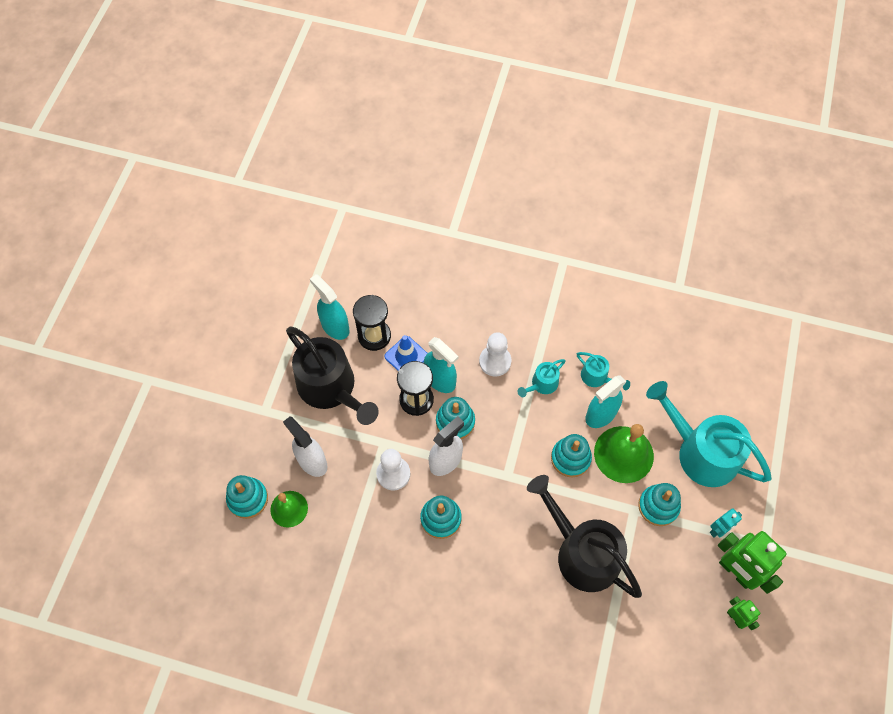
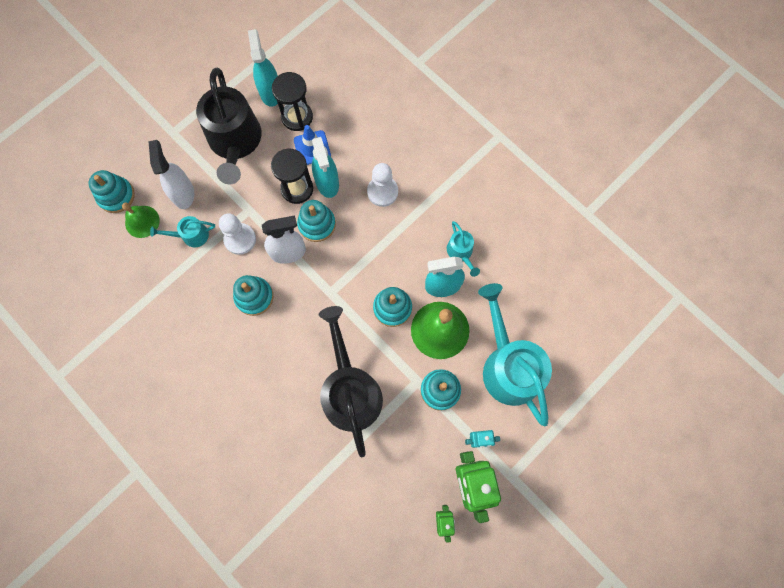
camera: 30 degrees right, 10 degrees up
(542, 384) = (409, 232): turquoise watering can -> turquoise watering can (191, 235)

